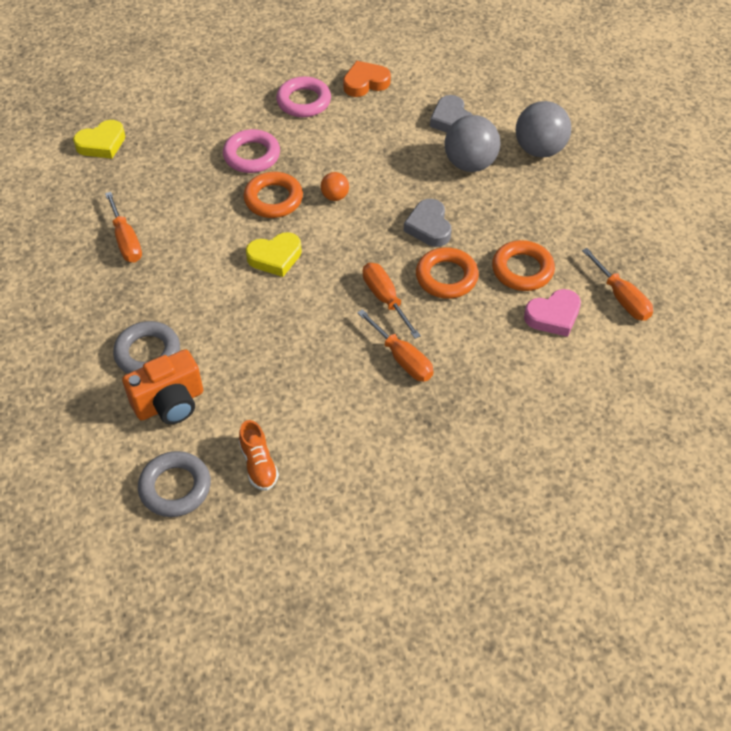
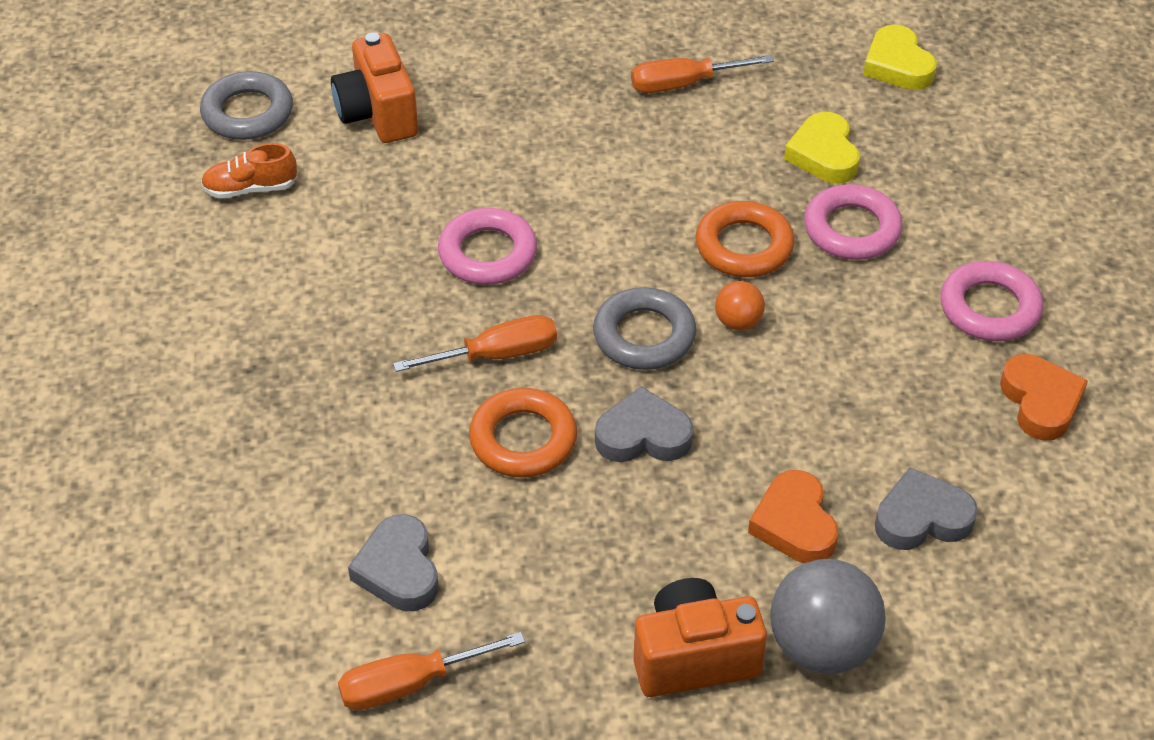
camera: 100 degrees right, 5 degrees down
(148, 353) = (468, 98): grey ring -> grey ring (644, 335)
(275, 257) = (615, 237): yellow heart -> yellow heart (823, 154)
(300, 317) = (487, 253): none -> pink ring
(402, 358) = (374, 357): orange screwdriver -> none
(470, 164) = (794, 524): grey ball -> orange heart
(522, 270) = (513, 548): orange ring -> none
(553, 316) = (399, 570): pink heart -> grey heart
(563, 193) = (693, 658): none -> orange camera

